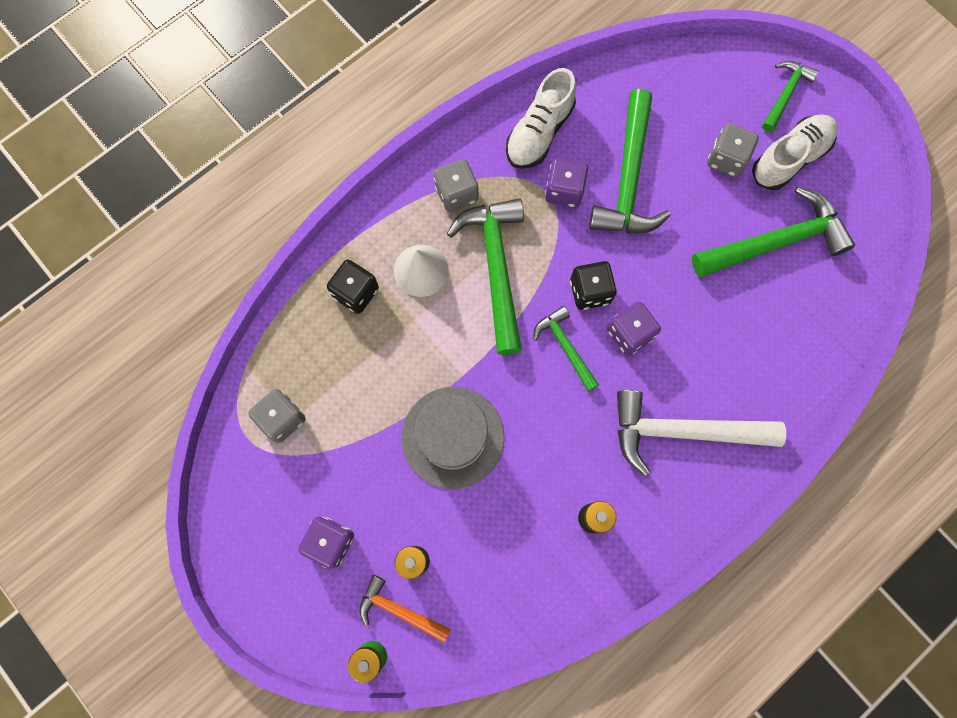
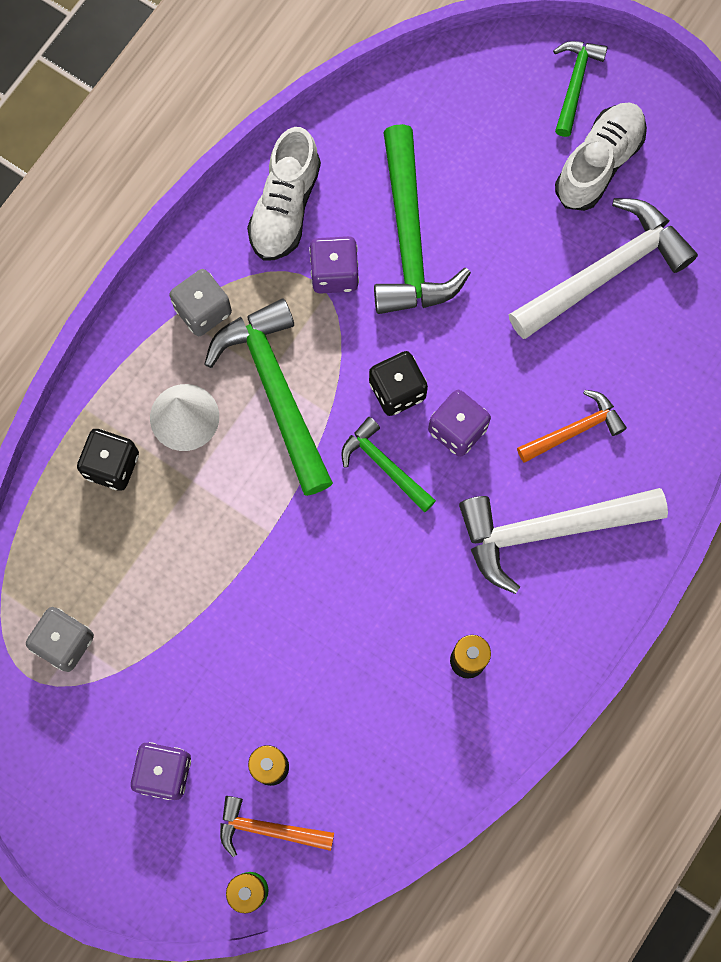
camera: 15 degrees left, 0 degrees up
(452, 437) = (277, 609): grey hat -> none
(722, 358) = (574, 430): none -> orange hammer
(726, 159) = (522, 183): grey dice -> none
(775, 242) = (605, 272): green hammer -> white hammer

